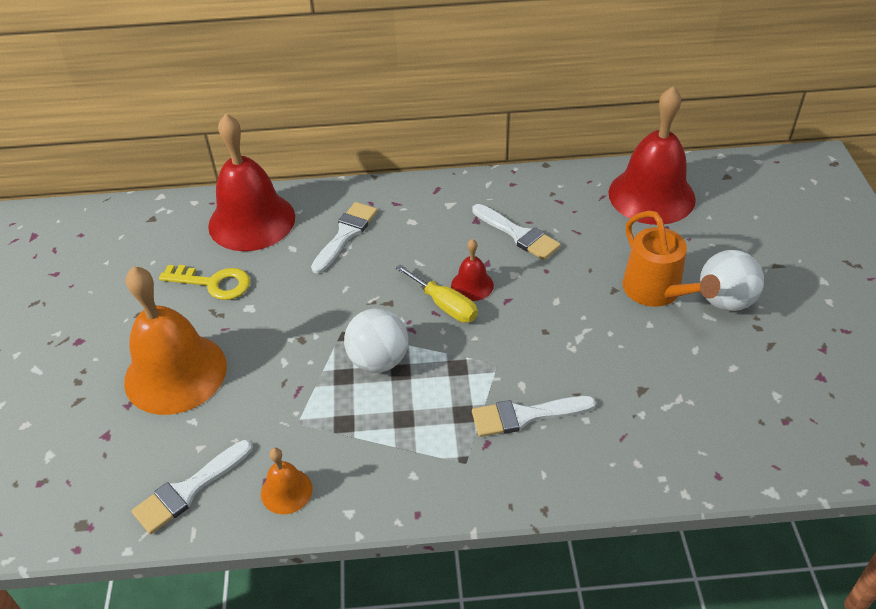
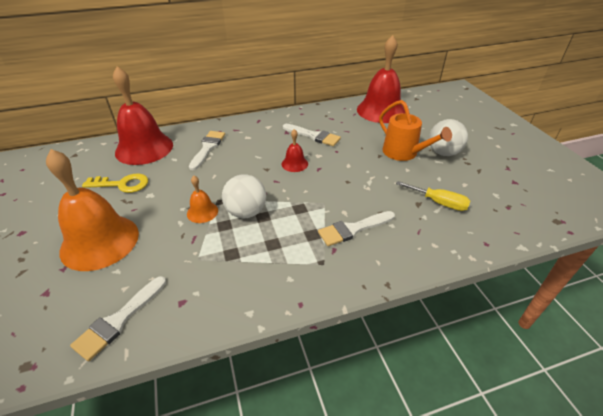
camera: 15 degrees left, 5 degrees down
(286, 491) = (198, 306): orange bell -> orange bell (202, 212)
(445, 305) = (281, 176): yellow screwdriver -> yellow screwdriver (439, 203)

